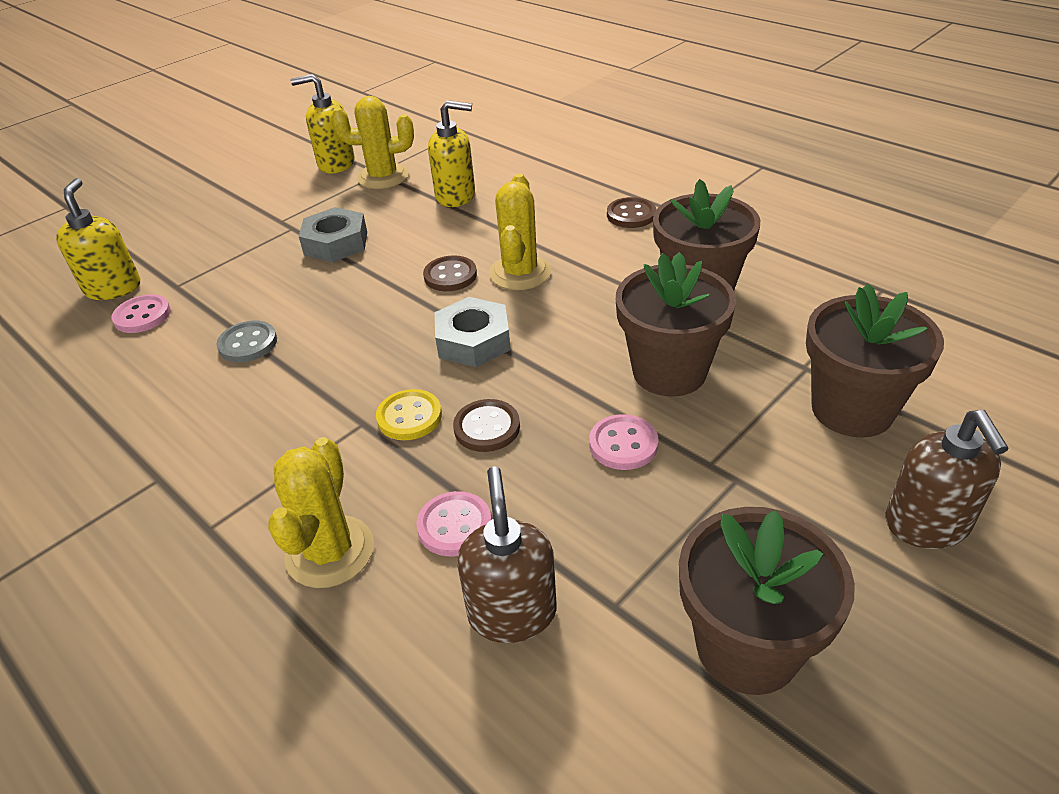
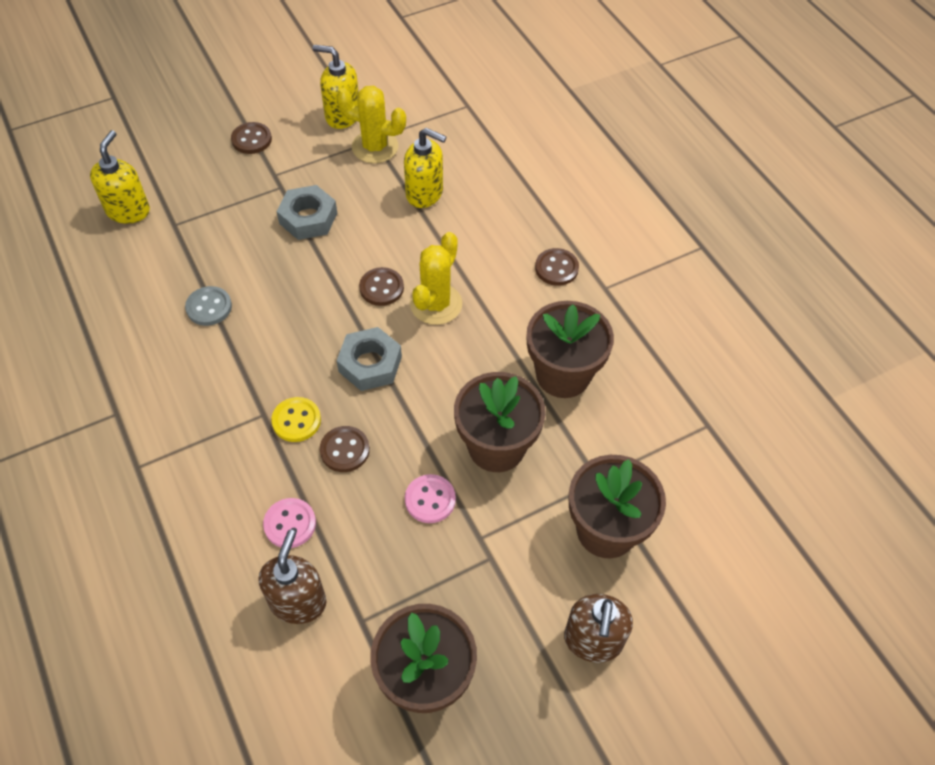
camera: 15 degrees right, 15 degrees up
(142, 316) = (142, 250): pink button -> none
(242, 201) = (251, 139): none -> brown button
(330, 552) = (205, 514): yellow cactus -> none

